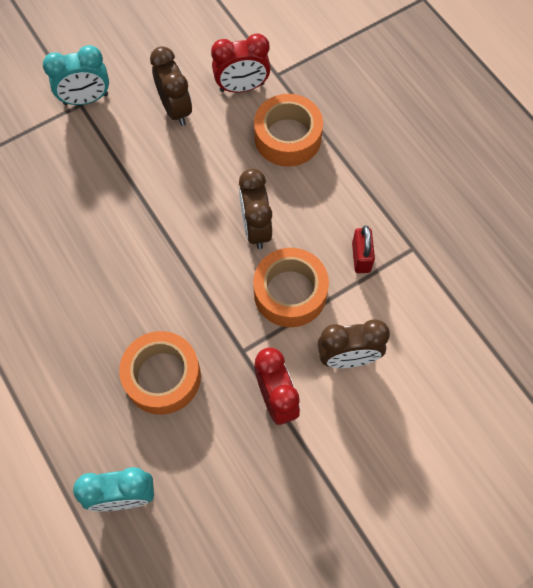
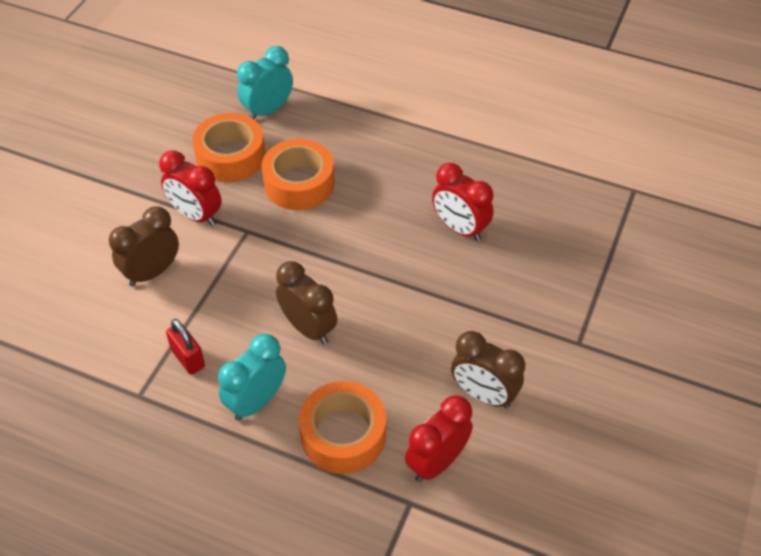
camera: 145 degrees right, 15 degrees down
(72, 243) = (459, 228): none -> red clock
(86, 99) = (579, 351): turquoise clock -> turquoise clock (256, 401)
(290, 292) = (237, 293): orange tape -> orange tape (230, 156)

